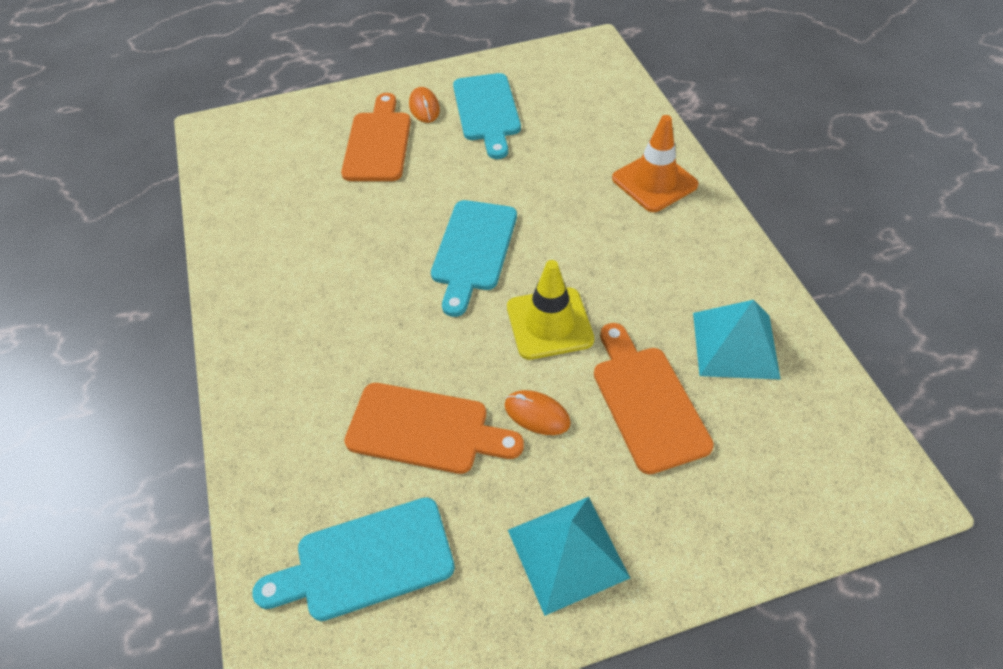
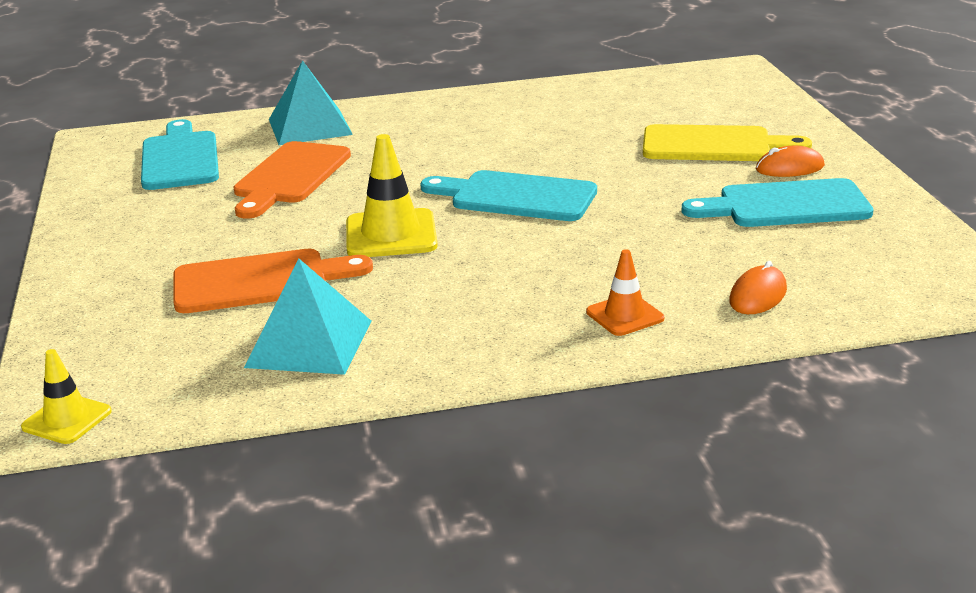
camera: 95 degrees right, 25 degrees down
(378, 143) = (714, 145): orange cutting board -> yellow cutting board
(537, 414) = (277, 225): orange mouse -> orange mouse (758, 295)
(567, 553) = (125, 234): turquoise pyramid -> turquoise pyramid (310, 127)
(654, 182) = (625, 315): orange traffic cone -> orange traffic cone, size x0.60
(890, 481) = (67, 419): none -> yellow traffic cone

